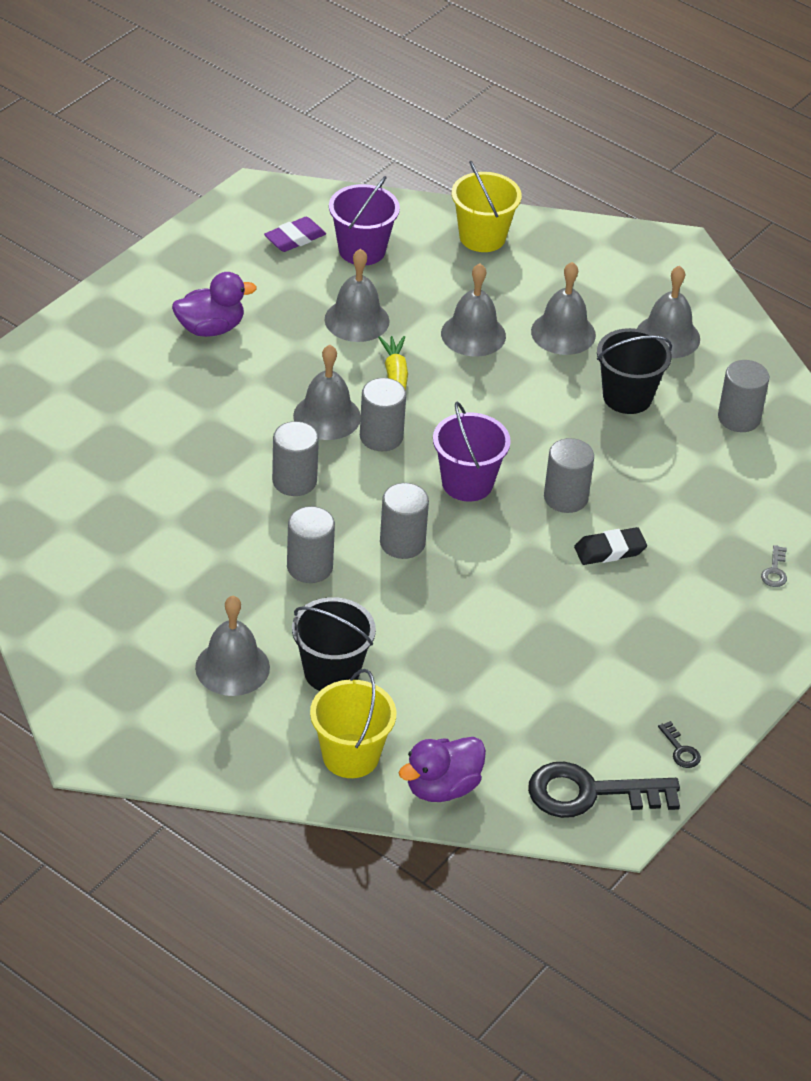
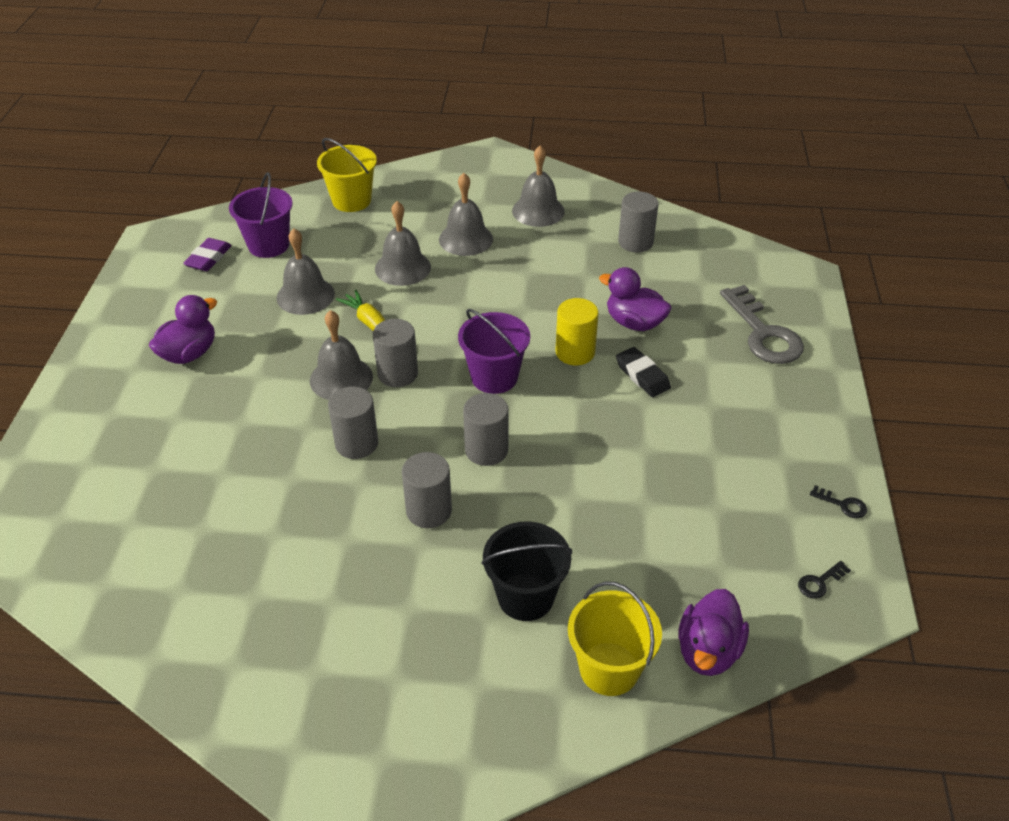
camera: 30 degrees left, 0 degrees up
(232, 667) = (437, 643): grey bell -> none
(565, 497) = (575, 352): grey cylinder -> yellow cylinder
(590, 793) = (820, 582): black key -> black key, size x0.41
(609, 550) = (642, 375): black eraser -> black eraser turned 75 degrees counterclockwise
(627, 397) = (550, 262): black bucket -> none
(653, 498) = (634, 323): none -> purple duck
(775, 571) = (763, 333): grey key -> grey key, size x2.45

